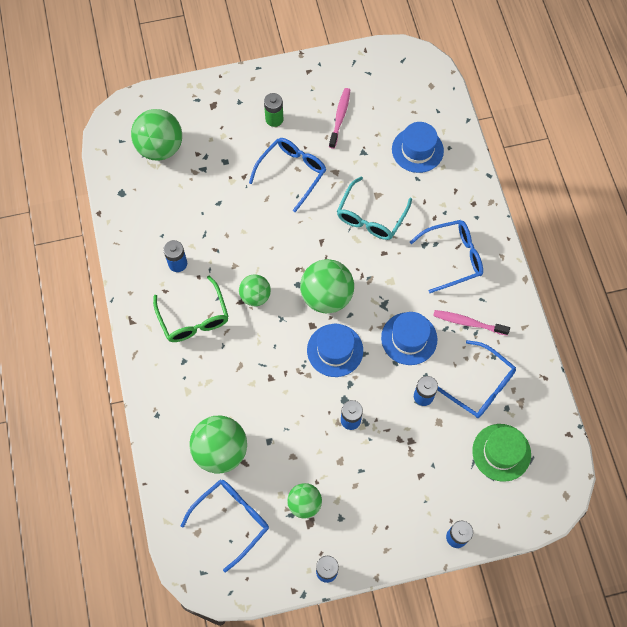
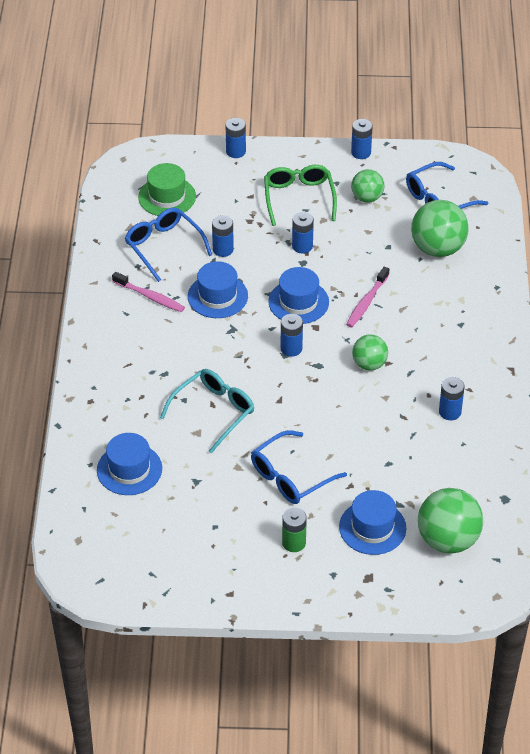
camera: 165 degrees left, 20 degrees down
(194, 318) = (442, 358): green glasses -> green glasses (299, 198)
(219, 145) = (372, 527): none -> blue hat
(326, 296) = (291, 348): green ball -> blue battery
(340, 117) = (209, 527): pink toothbrush -> pink toothbrush (366, 302)
(453, 258) = (139, 355): blue glasses -> none

